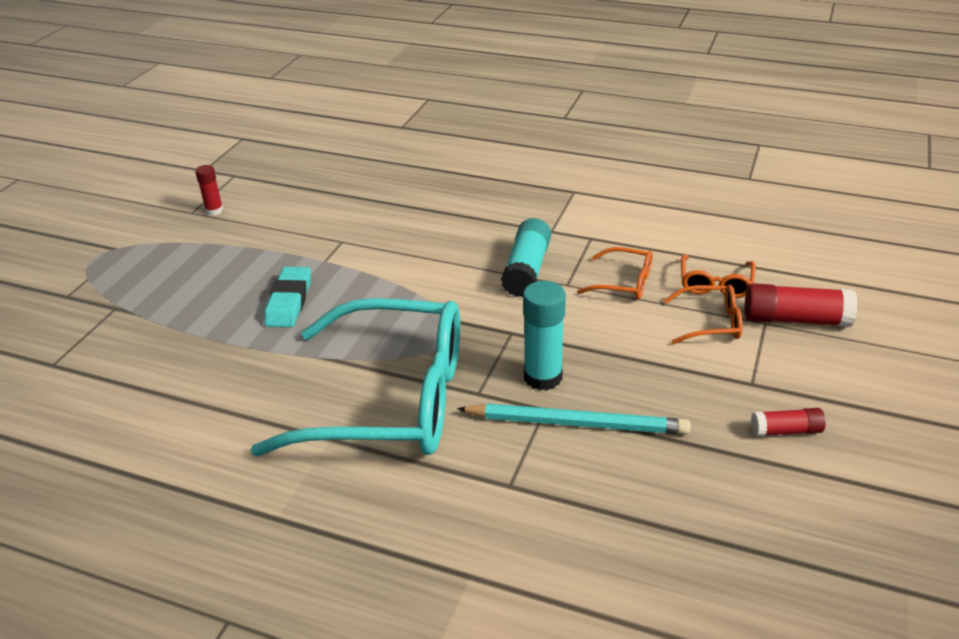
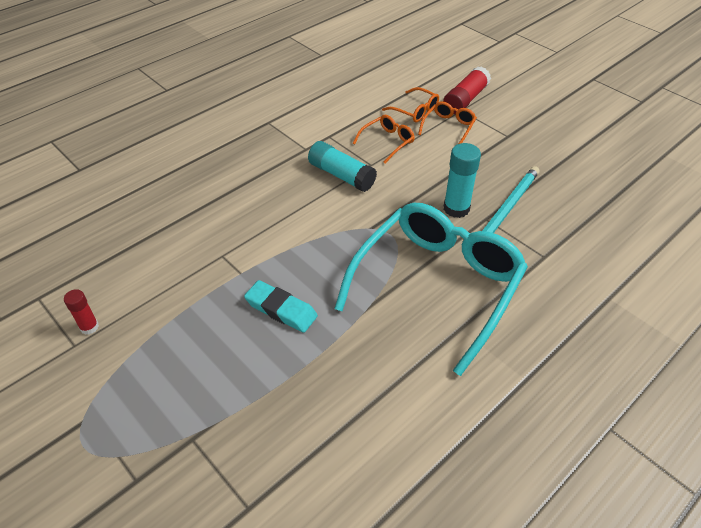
camera: 65 degrees left, 10 degrees up
(786, 431) = (549, 141): red glue stick -> none

